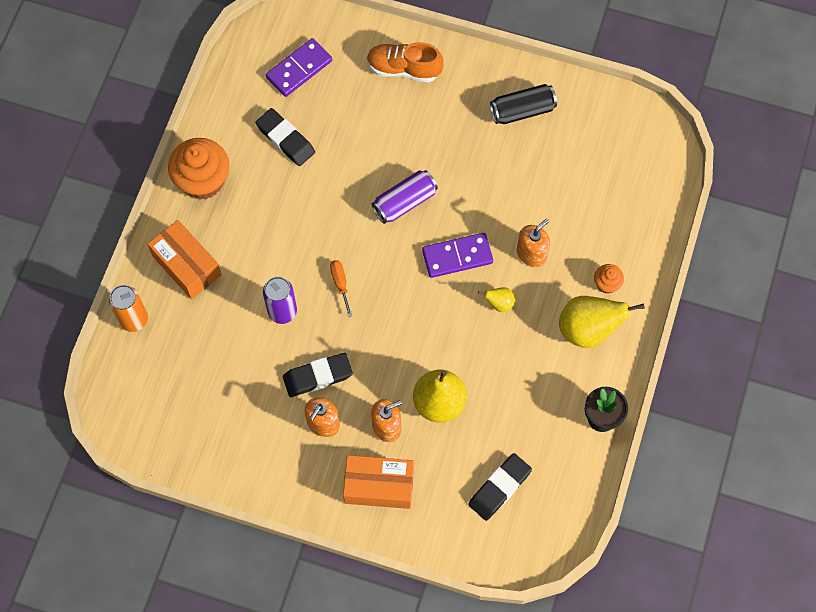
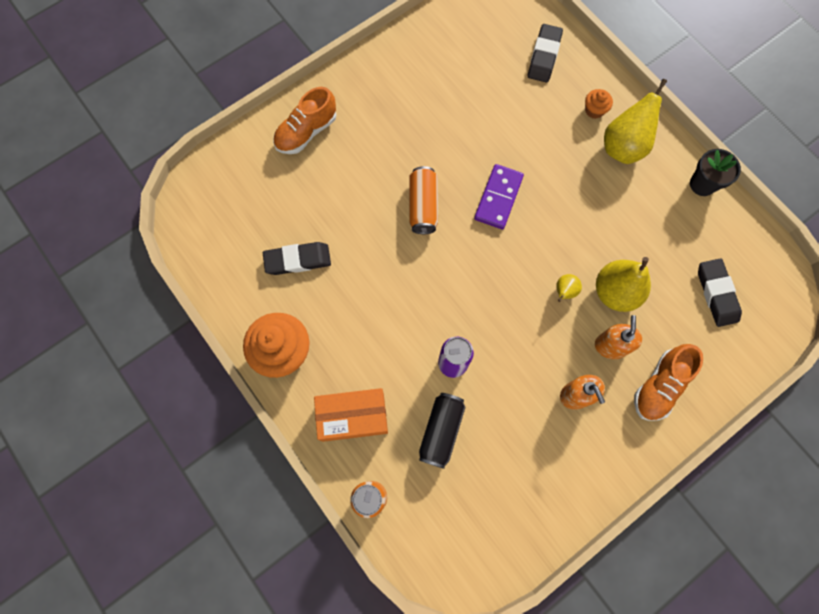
camera: 55 degrees left, 5 degrees up
(299, 69) = (242, 209): purple domino -> none
(318, 376) = (531, 372): black eraser -> black eraser (544, 56)
(340, 284) = (460, 301): orange screwdriver -> none
(379, 486) = (659, 386): orange box -> orange shoe
(404, 202) = (423, 206): purple can -> orange can
(499, 303) = (559, 194): yellow pear -> yellow pear (564, 292)
(522, 110) = (409, 74): black can -> black can (441, 431)
(531, 254) = (533, 144): orange soap dispenser -> none

